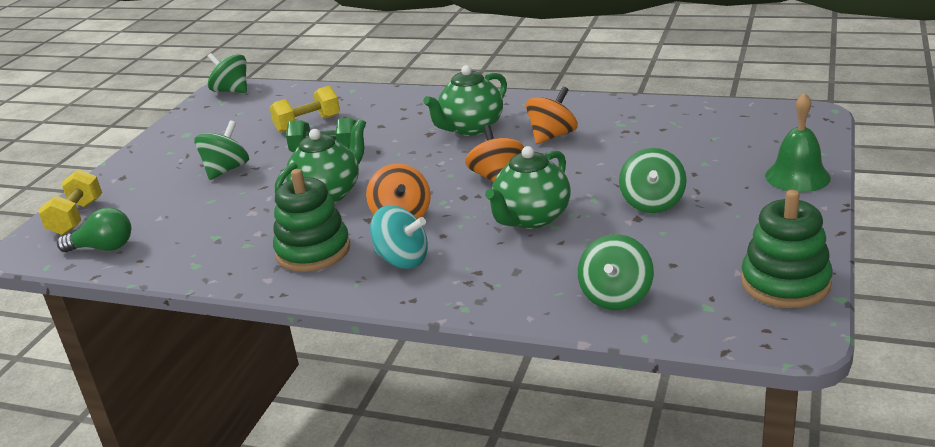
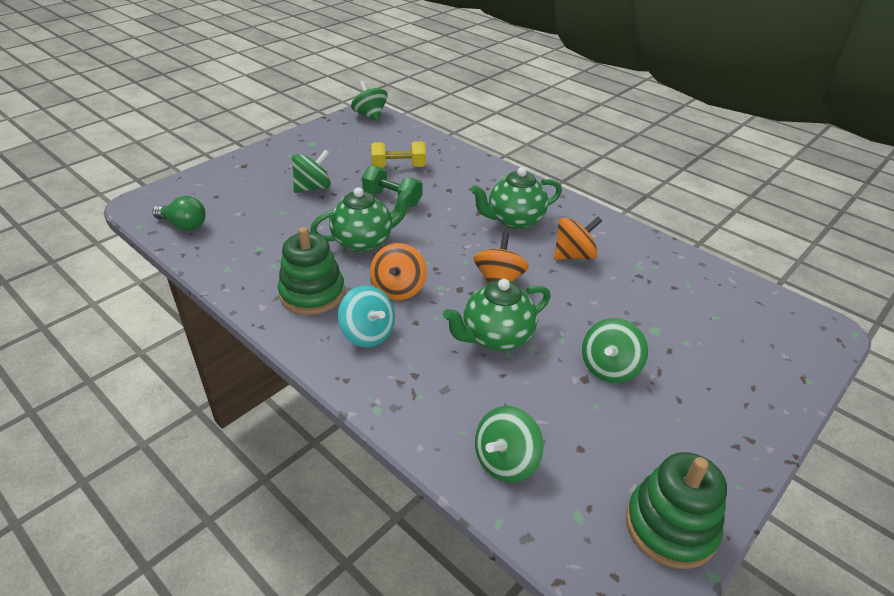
camera: 20 degrees right, 10 degrees up
(76, 218) = (189, 190): yellow dumbbell -> none
(797, 176) = (766, 398): green bell -> none

